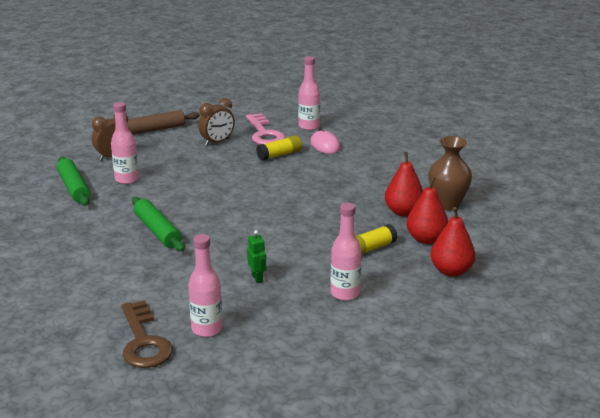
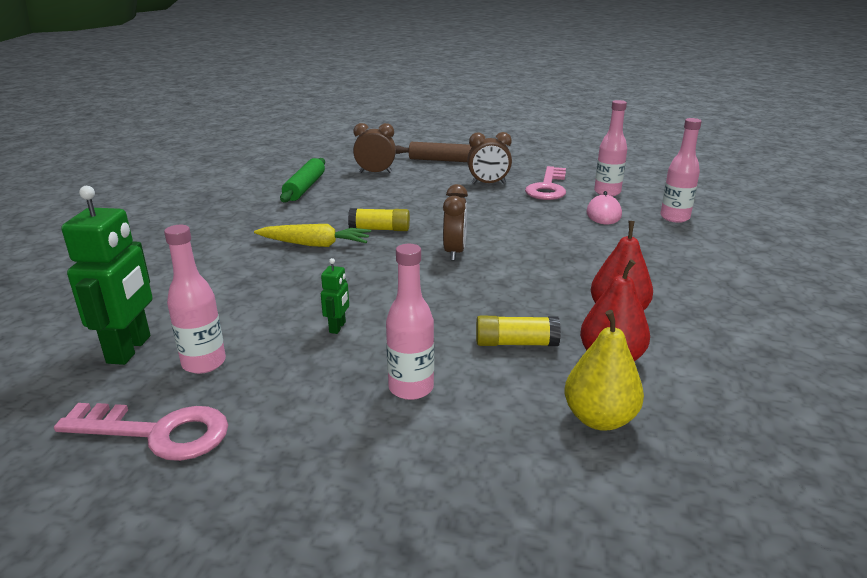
camera: 35 degrees right, 0 degrees up
(126, 179) = (358, 193): pink bottle -> pink bottle (674, 218)
(144, 341) = (130, 349): brown key -> green robot
(157, 231) = (315, 244): green rolling pin -> yellow carrot
(241, 370) = (158, 433): none -> pink key
(263, 204) = (454, 252): none -> brown clock
(279, 155) = (538, 210): yellow glue stick -> yellow glue stick (379, 229)
(447, 204) = (695, 324): brown vase -> none
(451, 271) = (599, 419): red pear -> yellow pear

